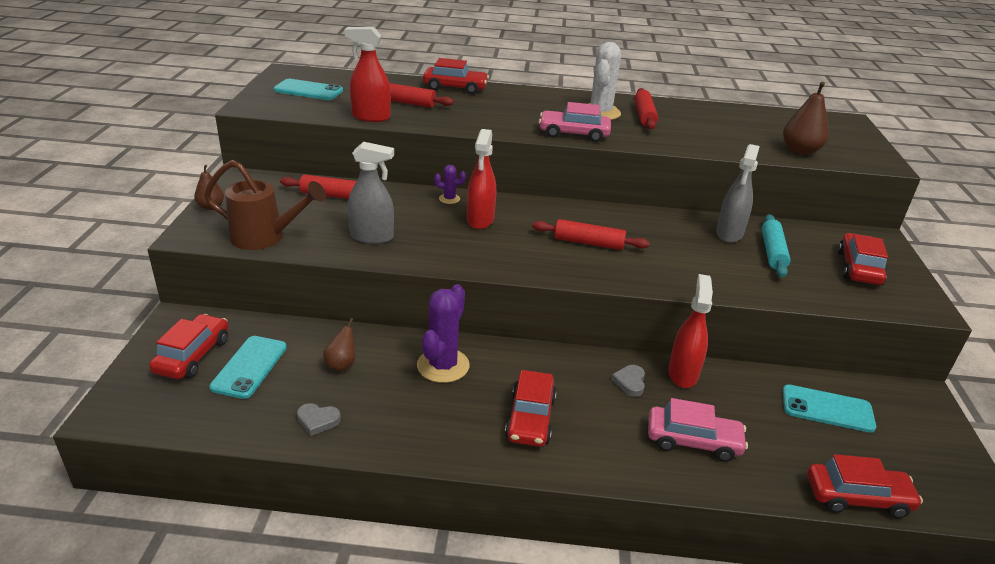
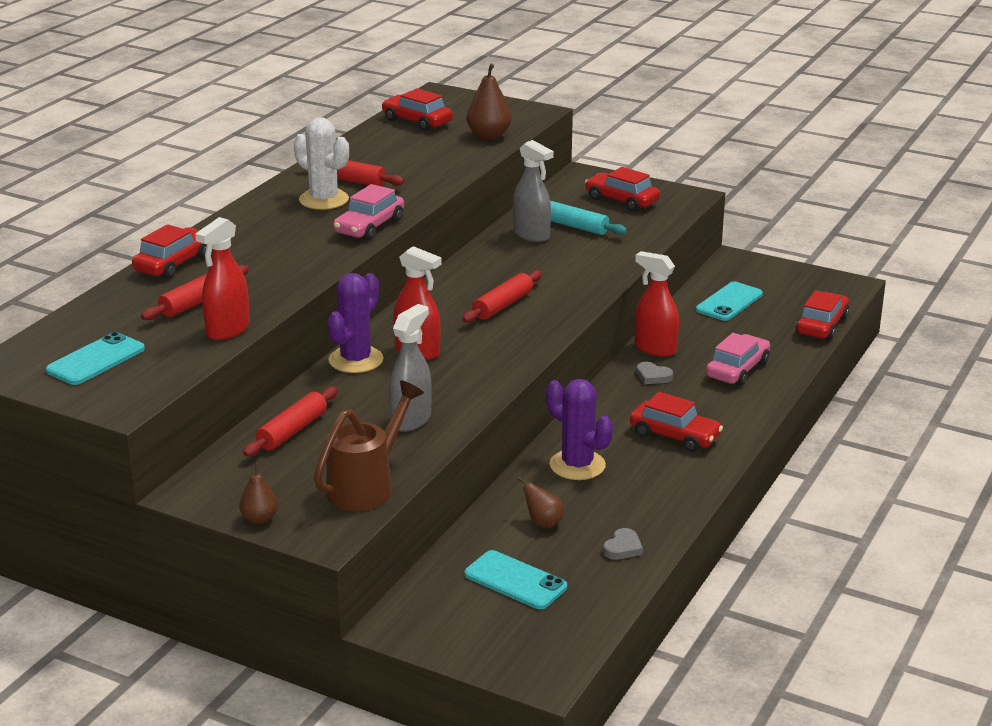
camera: 65 degrees left, 5 degrees down
(193, 355) = (473, 617): red car -> red car (417, 121)
(449, 199) = (356, 360): purple cactus -> purple cactus, size x2.05

